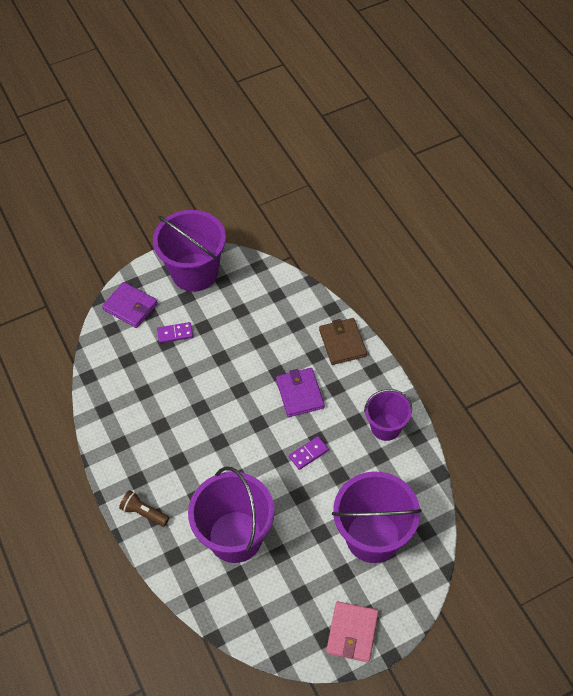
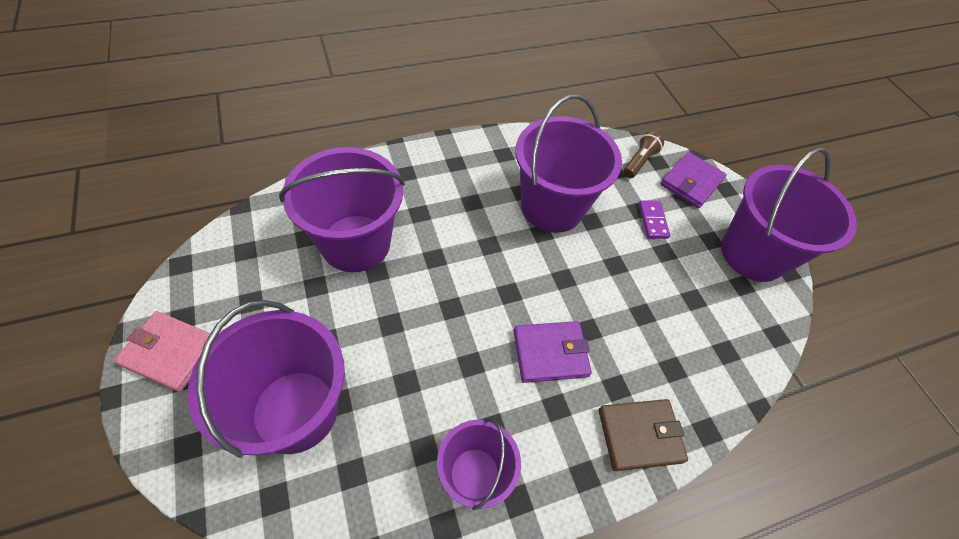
camera: 90 degrees right, 0 degrees up
(144, 513) = (413, 164): brown flashlight -> brown flashlight (639, 162)
(173, 402) = (552, 207): none -> purple bucket
(308, 454) = (450, 347): purple domino -> none

